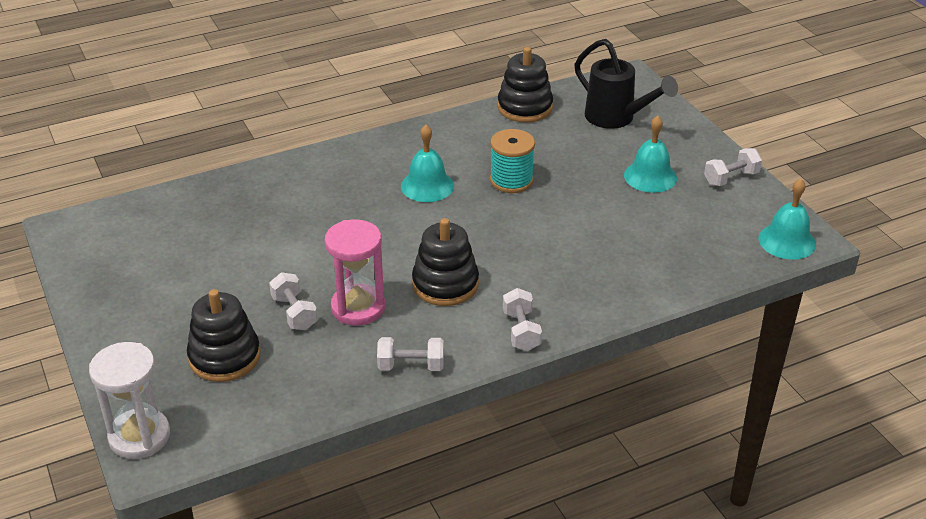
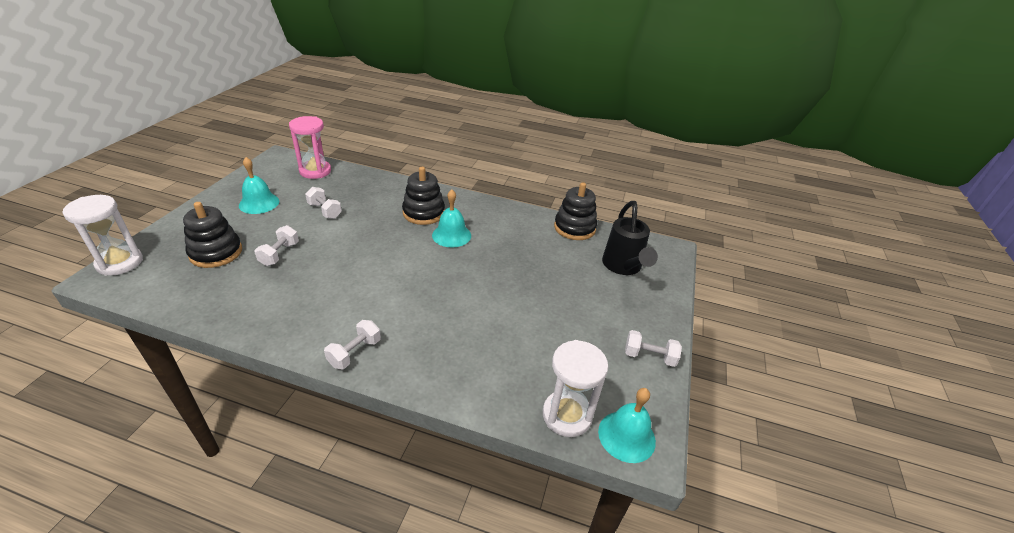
camera: 40 degrees right, 0 degrees up
(358, 308) = (308, 273): pink hourglass -> pink hourglass (315, 171)
(411, 366) = (270, 324): white dumbbell -> white dumbbell (325, 211)
(445, 284) = (367, 293): black stacking toy -> black stacking toy (423, 213)
(511, 180) = (500, 261): turquoise spool -> none
(650, 176) = (591, 316): turquoise bell -> turquoise bell (259, 203)
(734, 256) = (567, 415): none -> white hourglass

